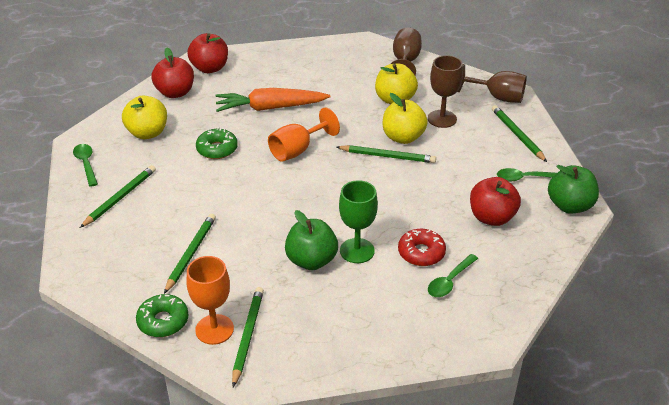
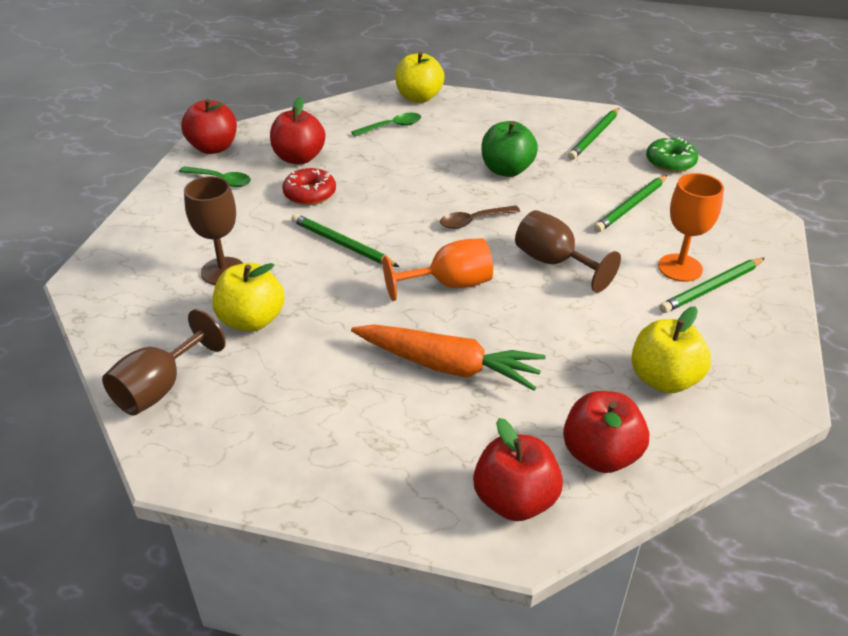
camera: 155 degrees left, 0 degrees up
(86, 164) = (765, 352): green spoon -> none
(214, 329) = (623, 146): orange goblet -> orange goblet (680, 268)
(217, 149) = (561, 319): green donut -> none
(310, 201) = (473, 221): none -> brown spoon
(357, 251) = (456, 166): green goblet -> none
(403, 137) = (299, 261): yellow apple -> yellow apple (419, 98)
(421, 253) = (396, 150): red donut -> red donut (310, 194)
(497, 97) = (112, 279): brown goblet -> brown goblet (554, 262)
(517, 135) = (162, 224): green pencil -> none
(569, 206) = (213, 148): green apple -> red apple

